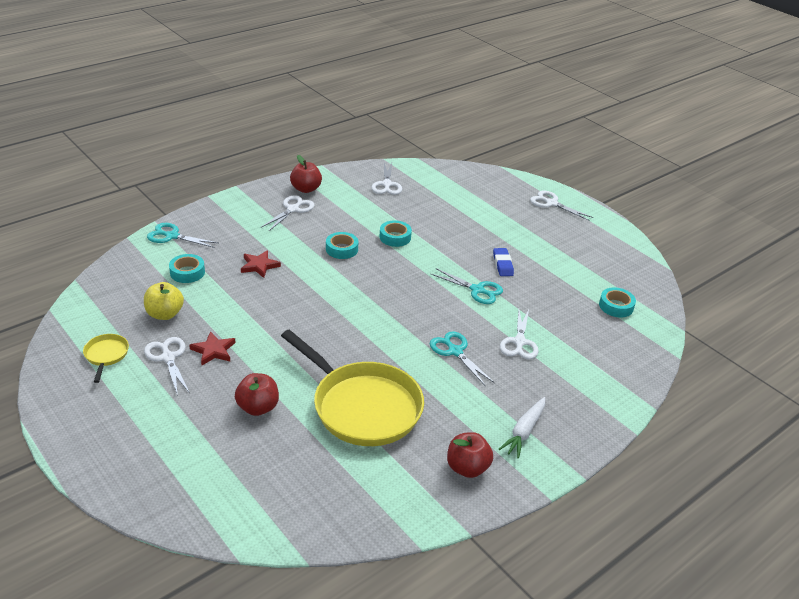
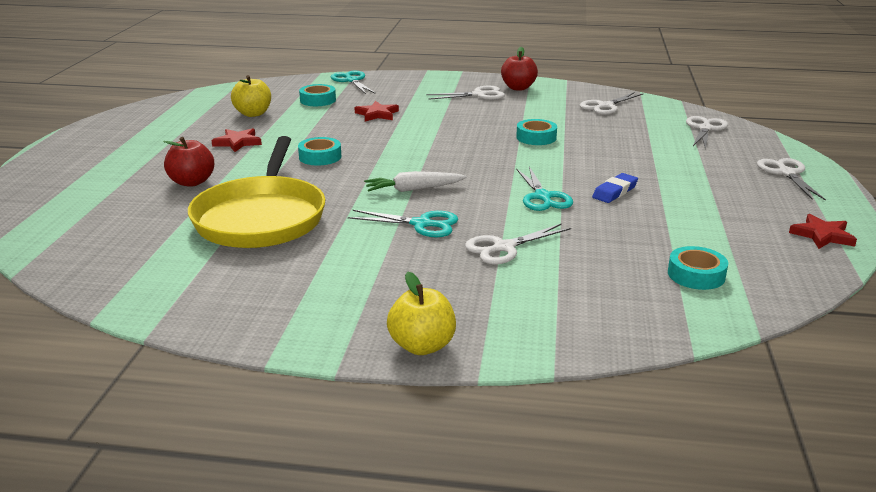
camera: 50 degrees right, 10 degrees down
(106, 355) = (172, 118): yellow pan -> none
(168, 358) = (202, 134): white scissors -> white scissors (705, 129)
(342, 249) = (467, 128): turquoise tape -> turquoise tape (320, 157)
(455, 351) = (421, 224): turquoise scissors -> turquoise scissors turned 90 degrees clockwise
(467, 468) = (247, 298): red apple -> none
(524, 431) = (357, 306): white carrot -> white carrot (413, 189)
(588, 433) = (422, 346): none -> yellow apple
(622, 246) = (822, 235): none -> red star

